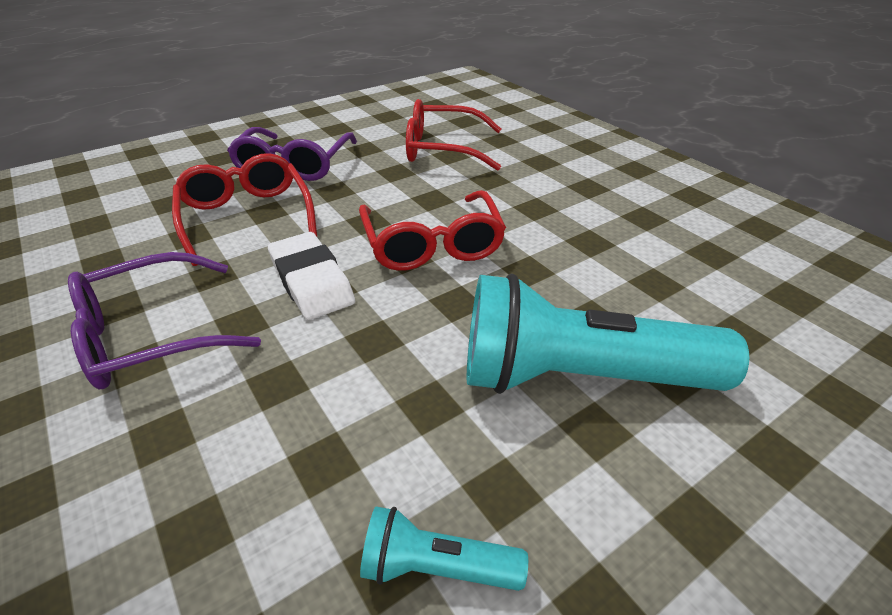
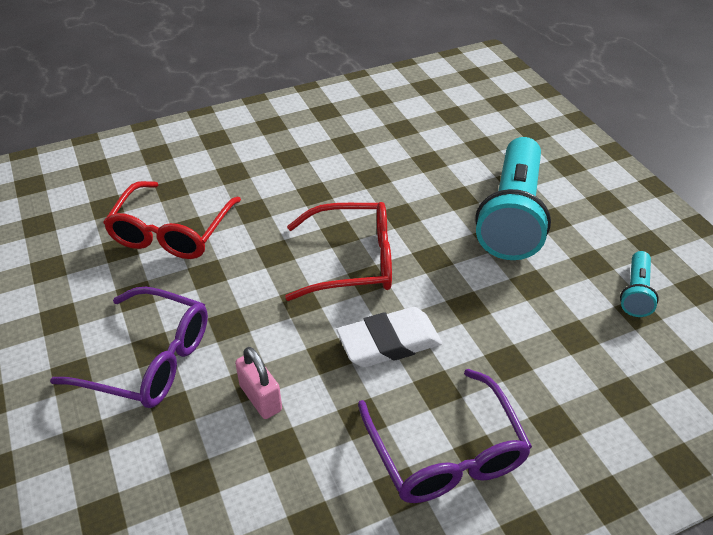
camera: 80 degrees left, 5 degrees up
(247, 217) = (261, 398): red glasses -> pink padlock

